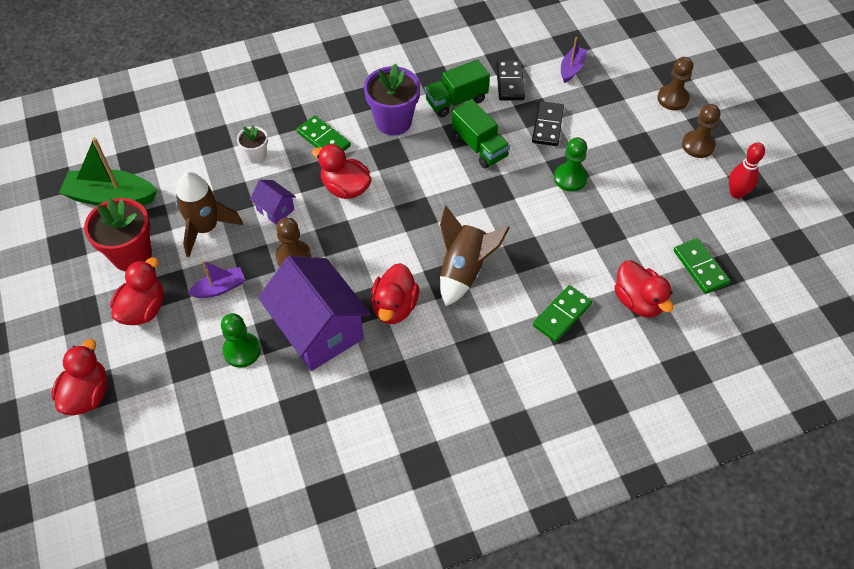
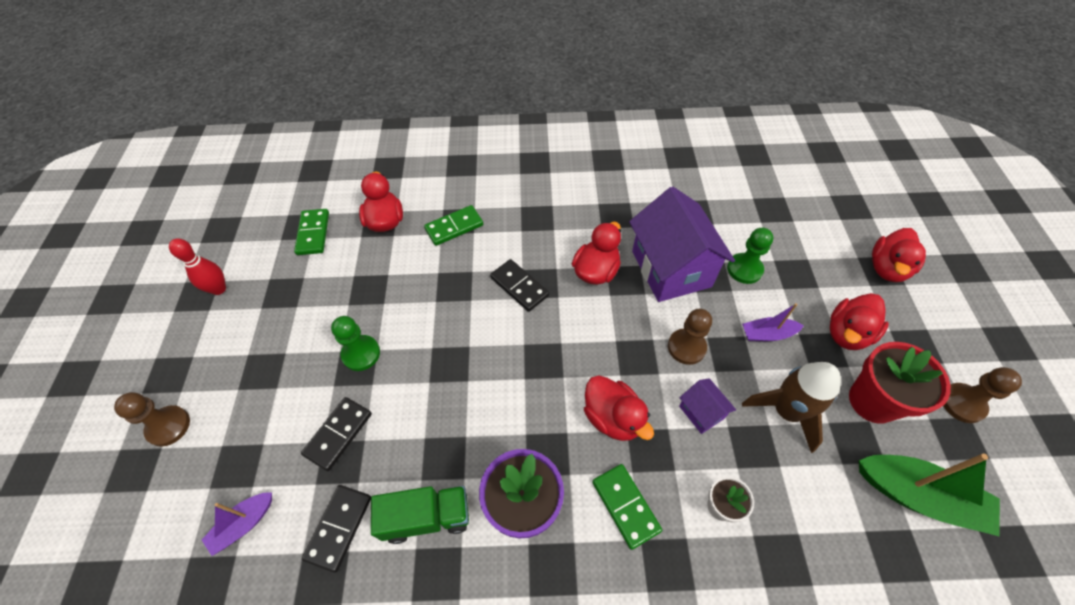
camera: 160 degrees left, 0 degrees up
(464, 270) = (519, 286): brown rocket -> black domino
(479, 147) = (434, 428): green truck -> none
(698, 145) = (202, 353): brown pawn -> brown pawn (962, 403)

